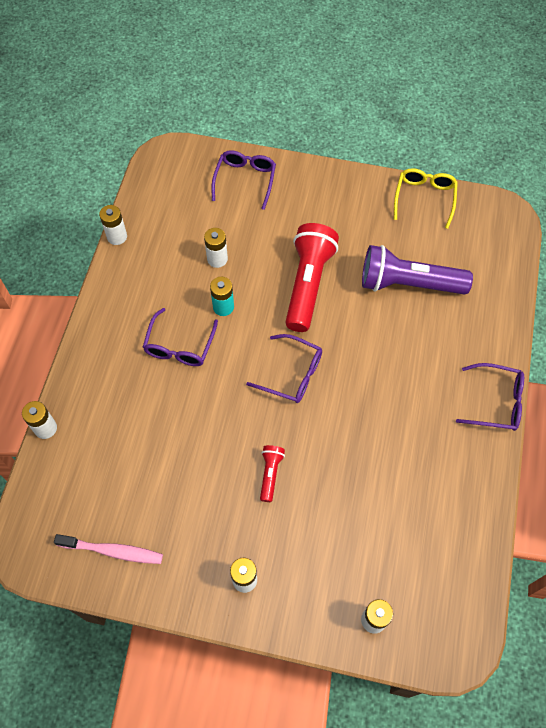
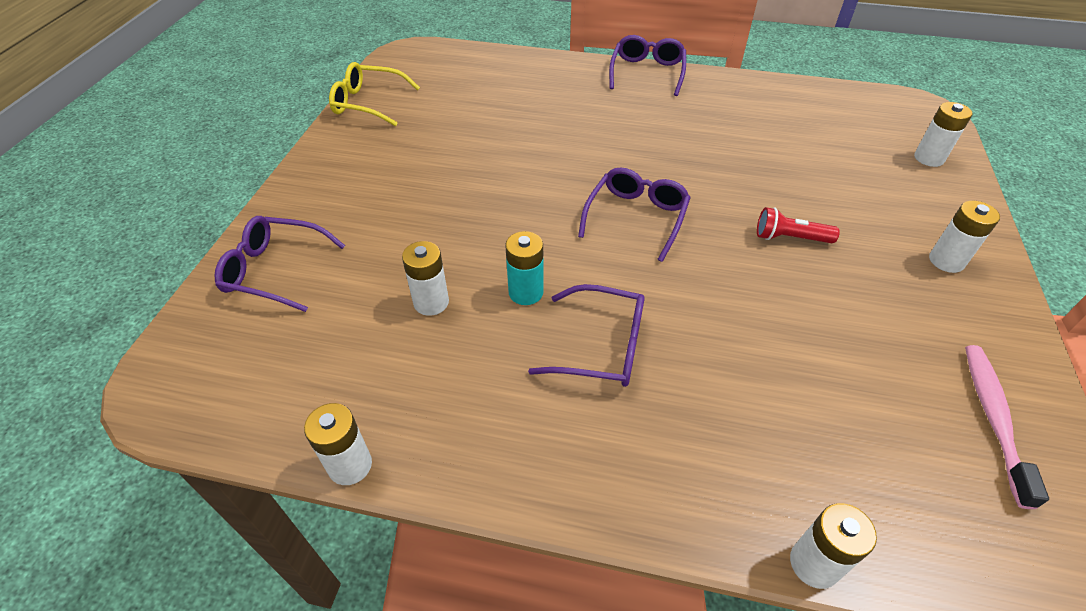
camera: 90 degrees left, 15 degrees down
(308, 284) = (489, 202): red flashlight -> none
(408, 284) = (495, 120): purple flashlight -> none

